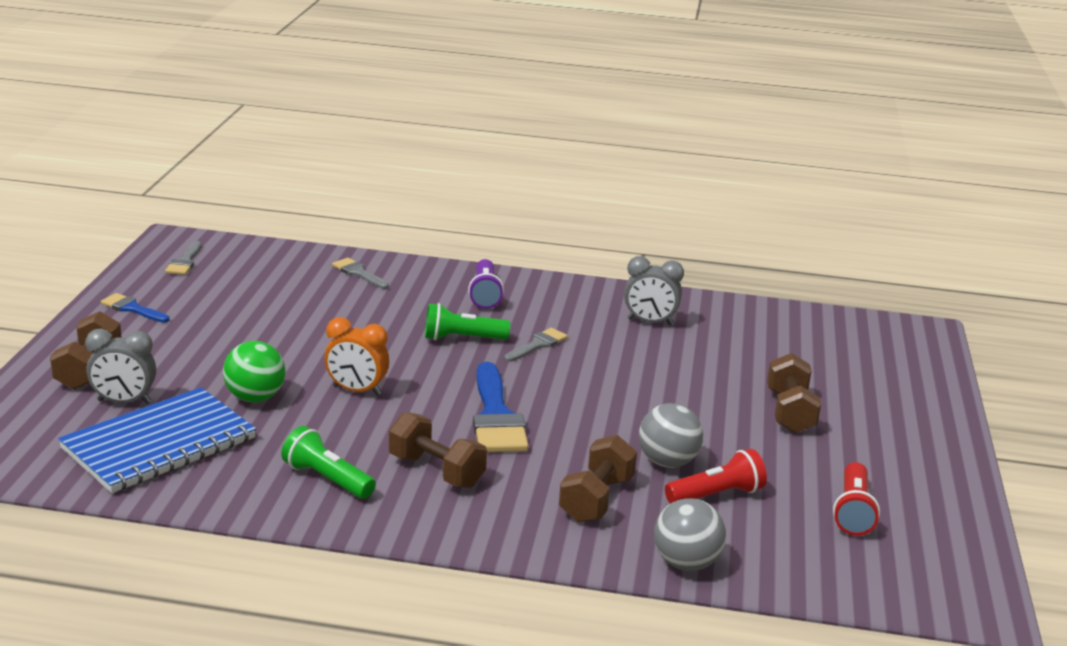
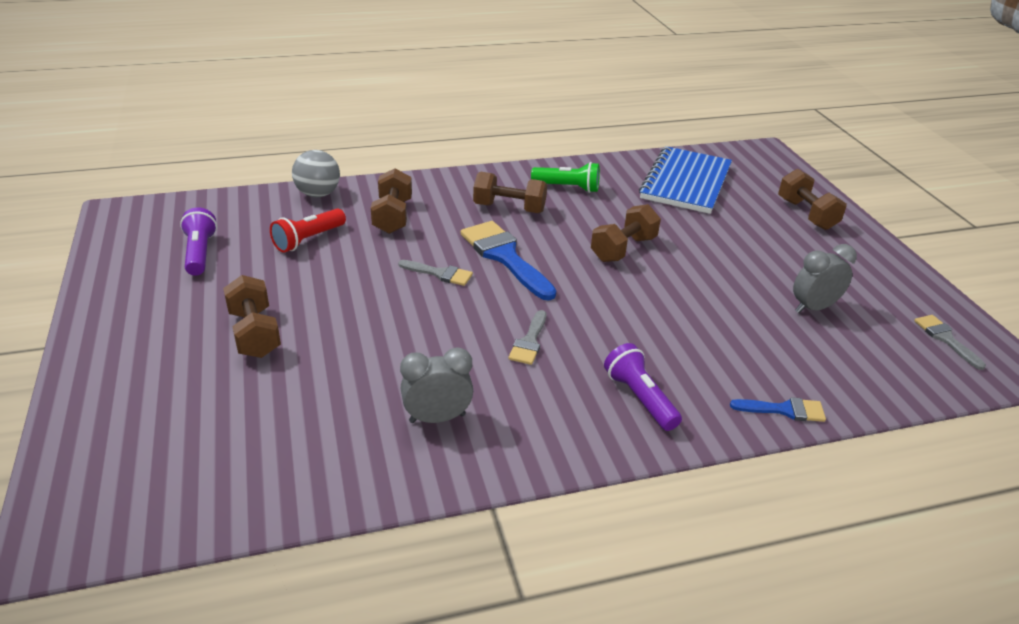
camera: 155 degrees right, 10 degrees up
(124, 402) = (747, 200): grey clock -> grey clock (813, 308)
(132, 308) = (879, 271): blue brush -> blue brush (784, 410)
(255, 397) = (679, 225): green ball -> none
(356, 391) = (623, 249): orange clock -> brown dumbbell
(358, 273) = (790, 384): grey brush -> grey brush (440, 273)
(462, 338) = (601, 326): green flashlight -> none
(667, 462) = (353, 255): grey ball -> none
(853, 512) = (200, 253): red flashlight -> purple flashlight

